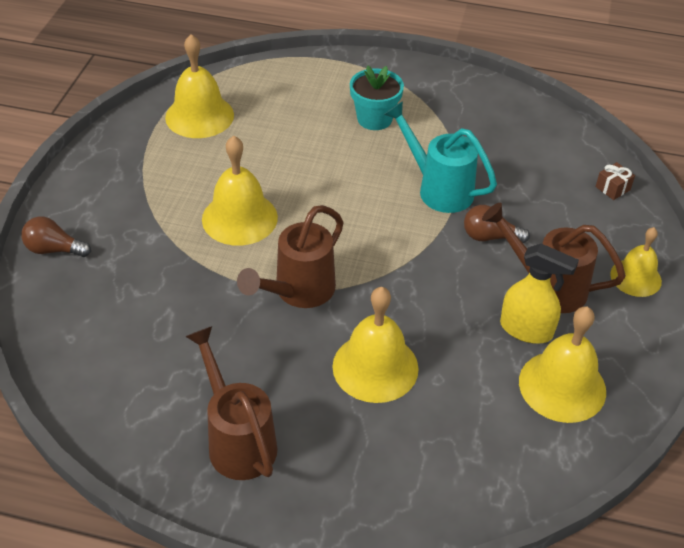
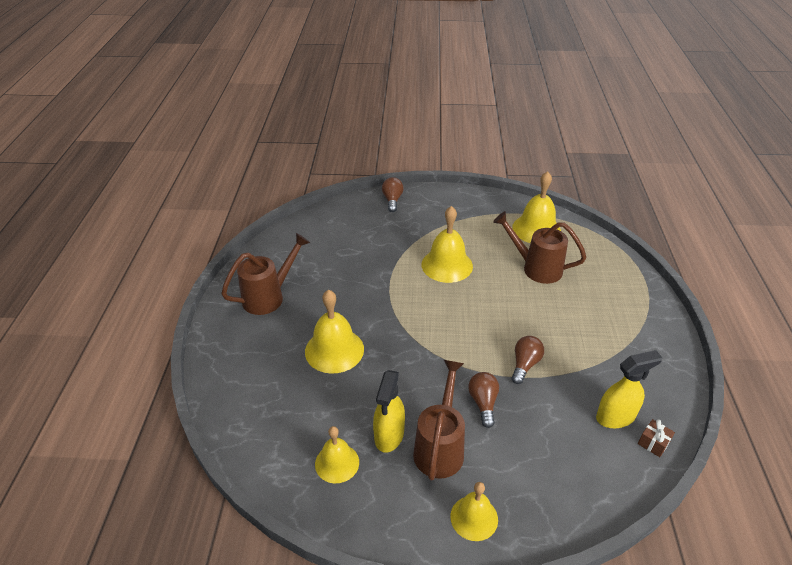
camera: 80 degrees right, 5 degrees down
(298, 292) = (390, 303): brown watering can -> brown watering can (536, 268)
(374, 119) = (587, 316): turquoise flower pot -> none
(438, 189) = (525, 364): turquoise watering can -> brown light bulb
(521, 142) = (615, 417): none -> yellow spray bottle
(562, 386) = (337, 463): yellow bell -> yellow bell, size x0.64
(612, 188) = (589, 496): brown gift -> brown gift (653, 443)

